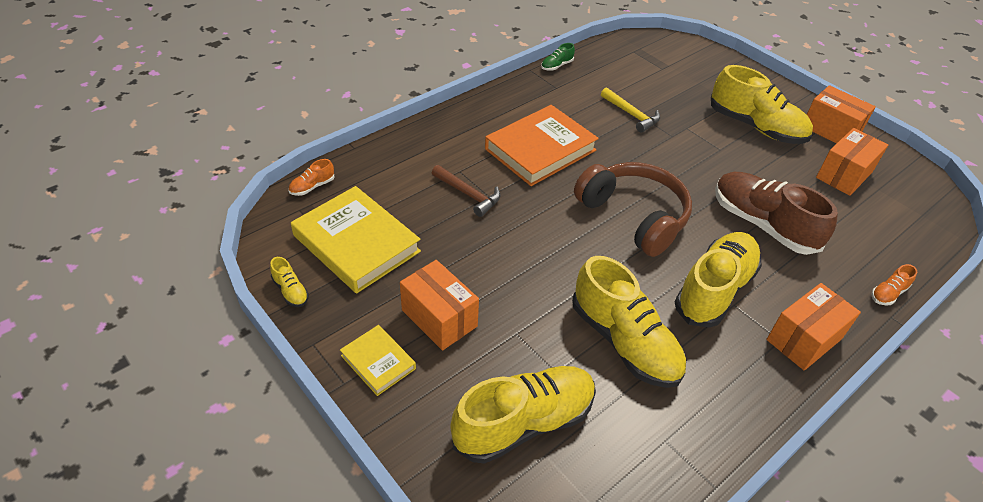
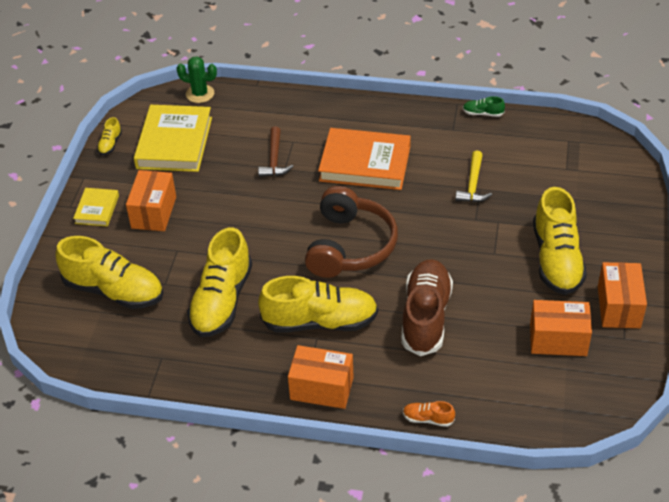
camera: 55 degrees right, 0 degrees up
(312, 187) = (200, 94): orange shoe -> green cactus

